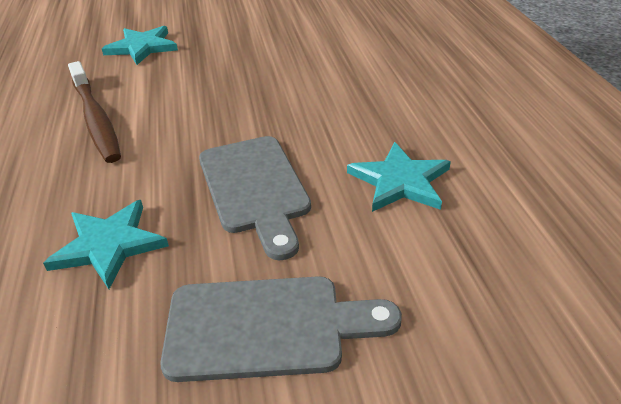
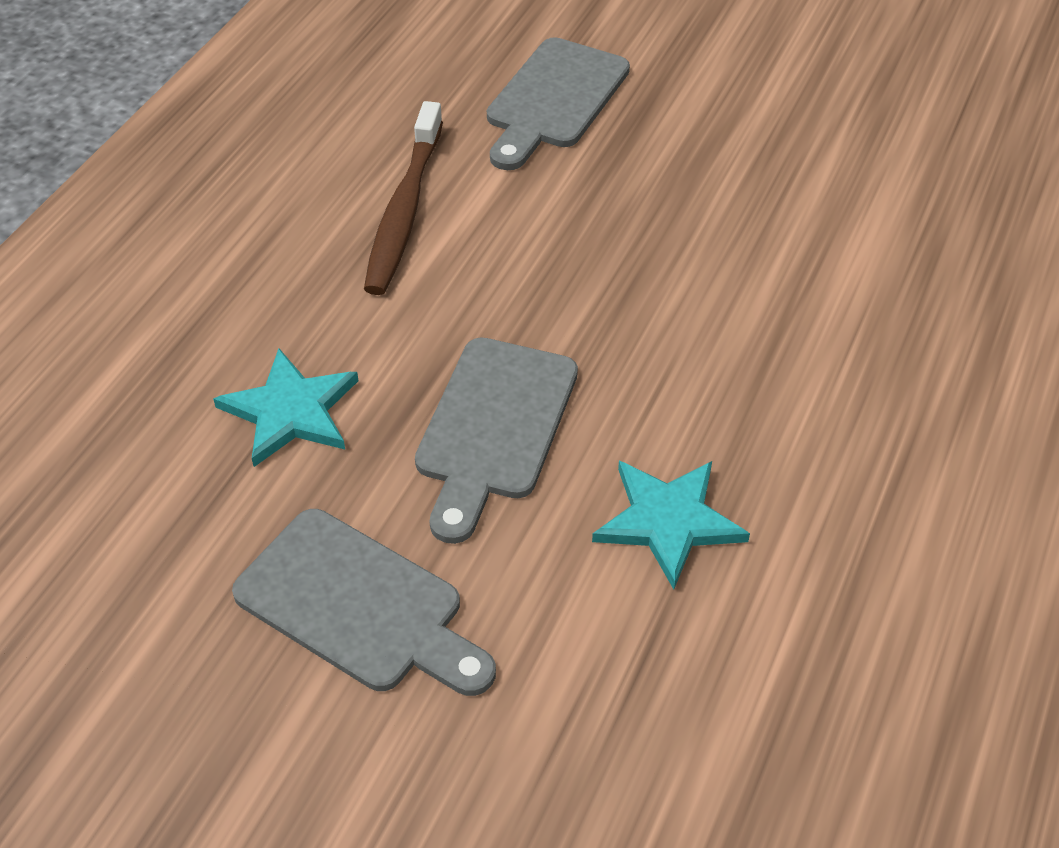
camera: 35 degrees right, 10 degrees up
(142, 47) = (554, 100): turquoise star -> grey cutting board

